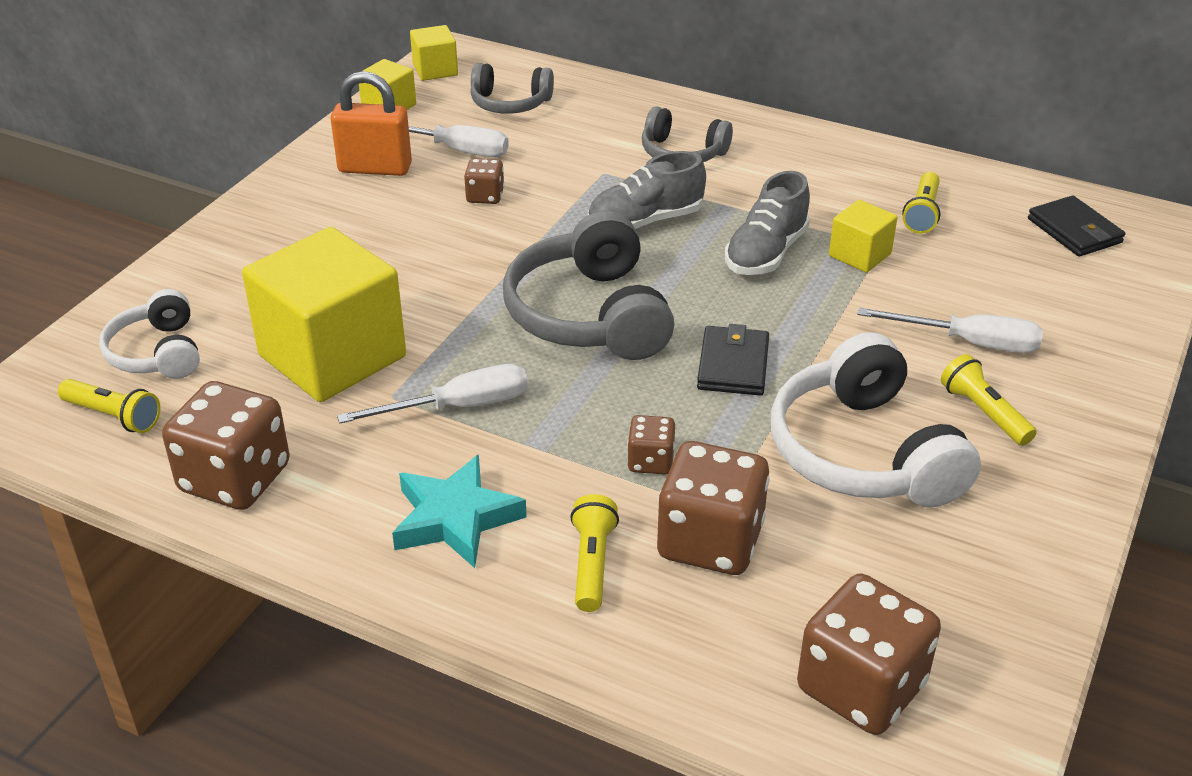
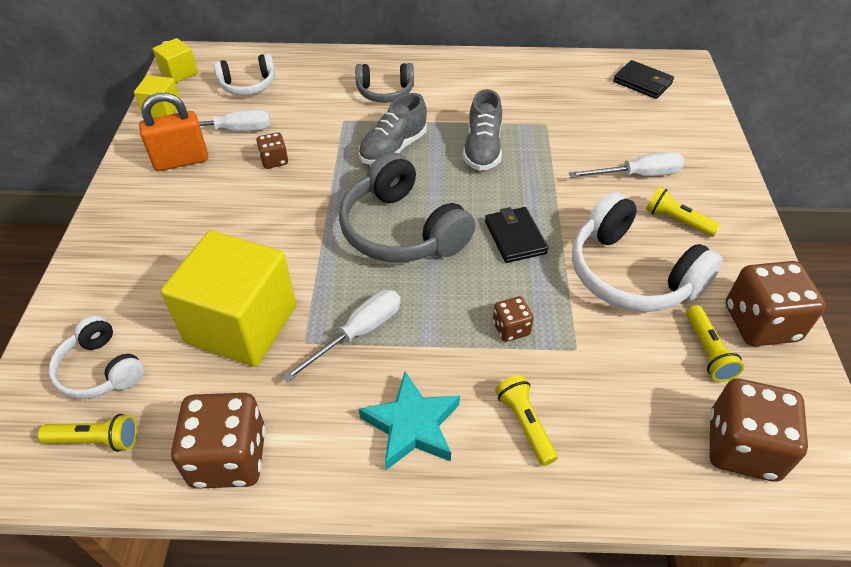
camera: 25 degrees left, 10 degrees up
(510, 103) = (248, 85): grey headphones -> white headphones
(710, 541) = (586, 375): brown dice -> brown dice (760, 323)
(860, 255) = (538, 134): yellow cube -> none
(922, 213) = (554, 95): yellow flashlight -> yellow flashlight (707, 351)

